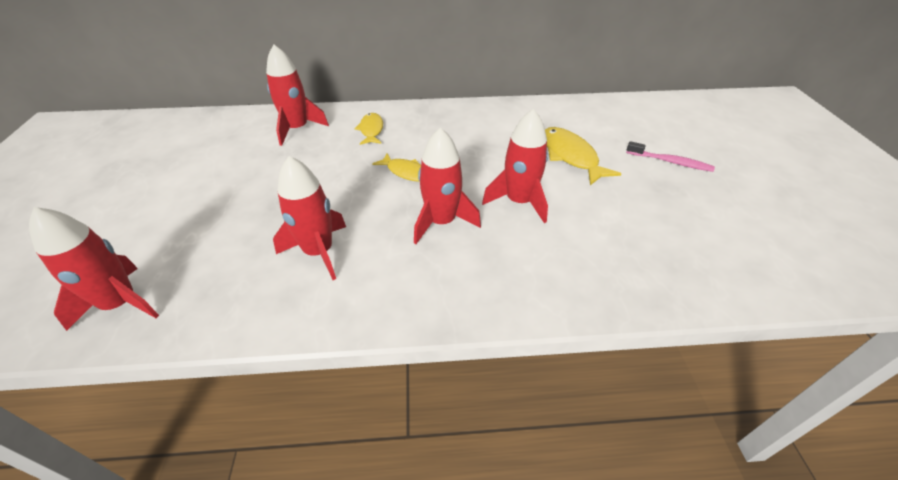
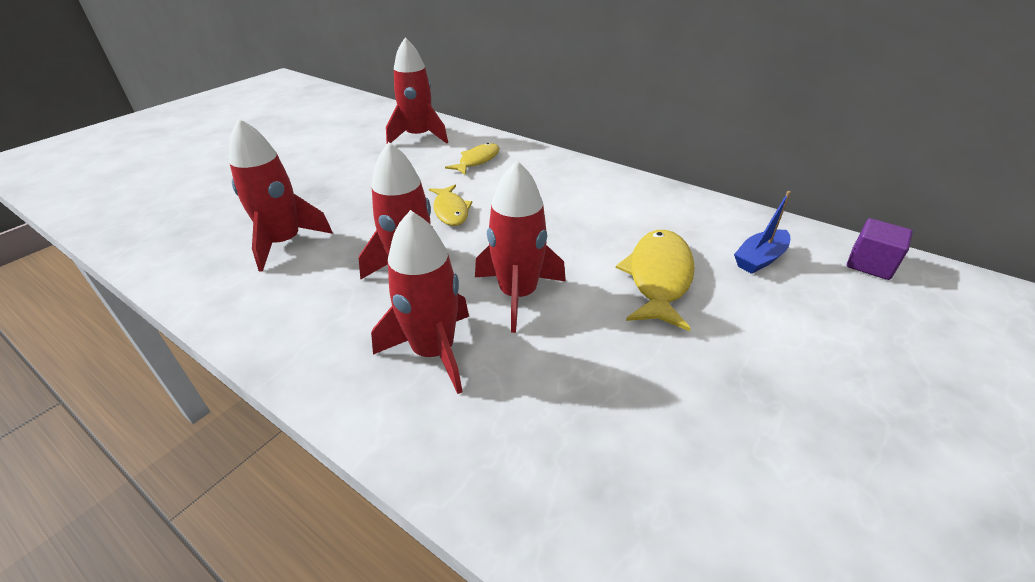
camera: 40 degrees right, 5 degrees down
(120, 303) = (135, 211): red rocket -> red rocket (433, 351)
(599, 124) = (759, 259): none -> blue boat
(640, 107) = (870, 264): none -> purple cube
(670, 162) = (812, 357): pink toothbrush -> none

